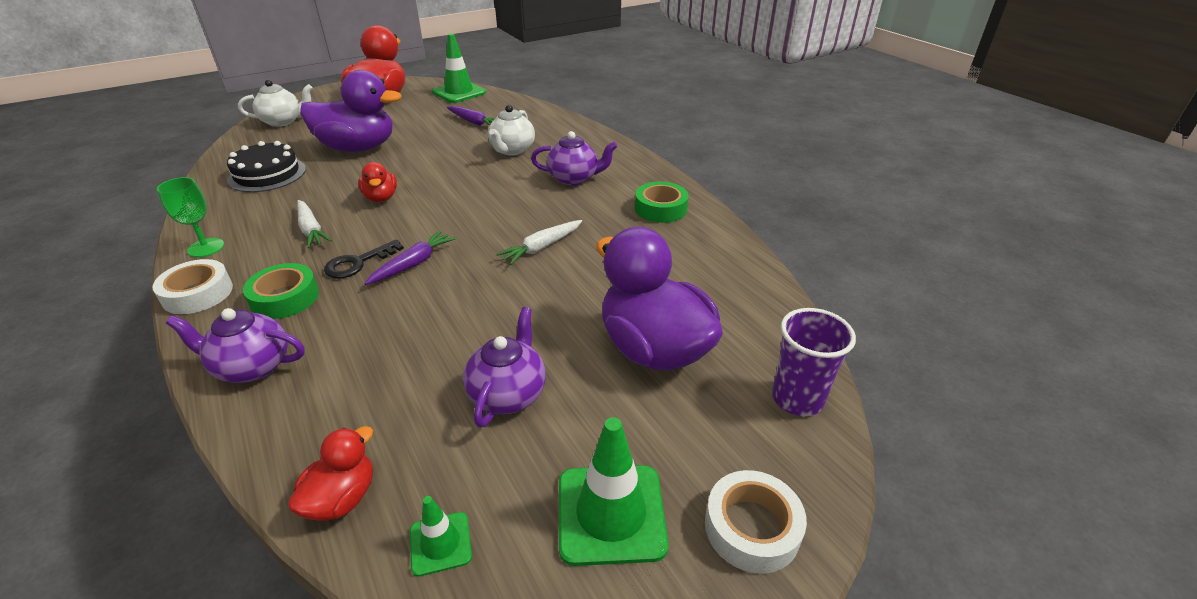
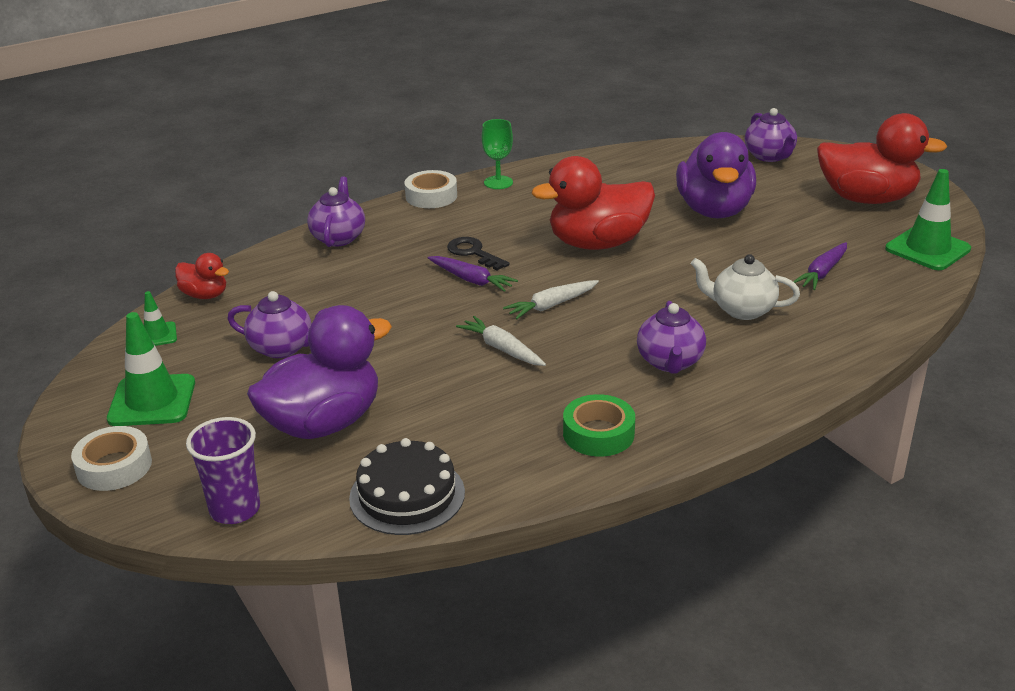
camera: 90 degrees right, 5 degrees down
(267, 174) = (637, 177): black cake -> black cake (407, 495)
(283, 121) = (769, 156): white teapot -> purple teapot
(285, 298) = (422, 231): green tape -> none
(311, 230) = (530, 220): white carrot -> white carrot (551, 305)
(381, 198) = (597, 243): red duck -> red duck, size x2.04

